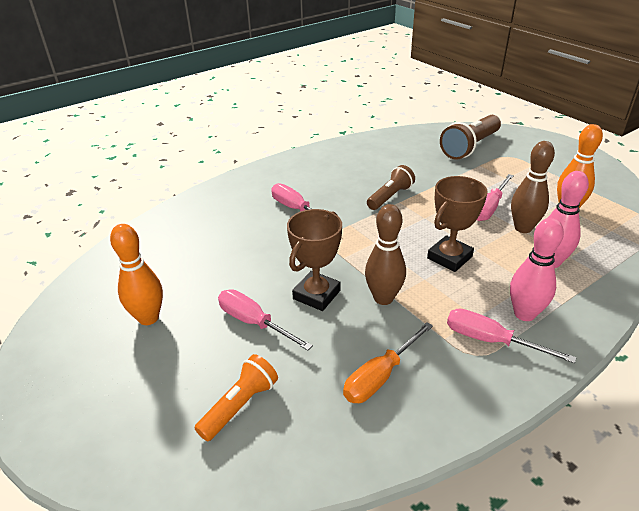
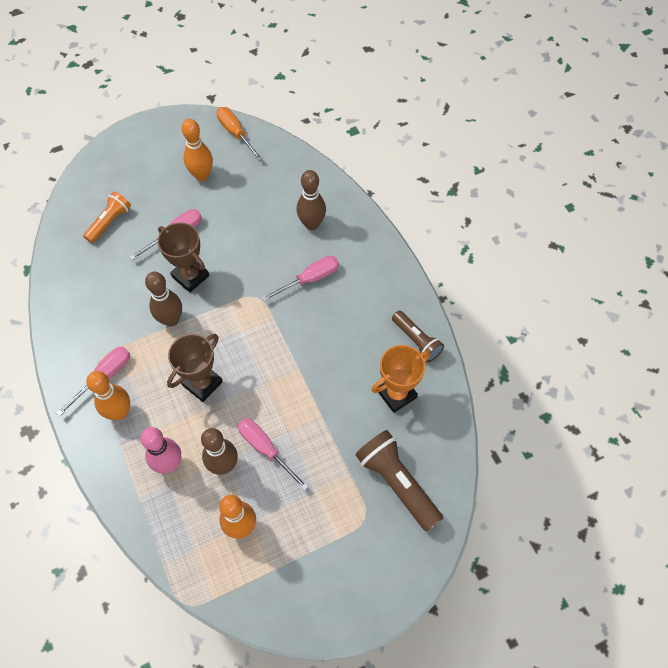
camera: 100 degrees right, 25 degrees up
(225, 217) = (311, 224): none -> brown bowling pin
(240, 405) = (110, 222): orange flashlight -> orange flashlight turned 105 degrees counterclockwise
(380, 376) = (101, 299): orange screwdriver -> orange screwdriver (235, 133)
(390, 197) = (310, 363): brown flashlight -> brown flashlight (416, 341)
(396, 154) = (396, 394): none -> orange trophy
(449, 257) = (202, 383): brown trophy -> brown trophy turned 75 degrees clockwise
(524, 314) = (120, 412): pink bowling pin -> orange bowling pin

